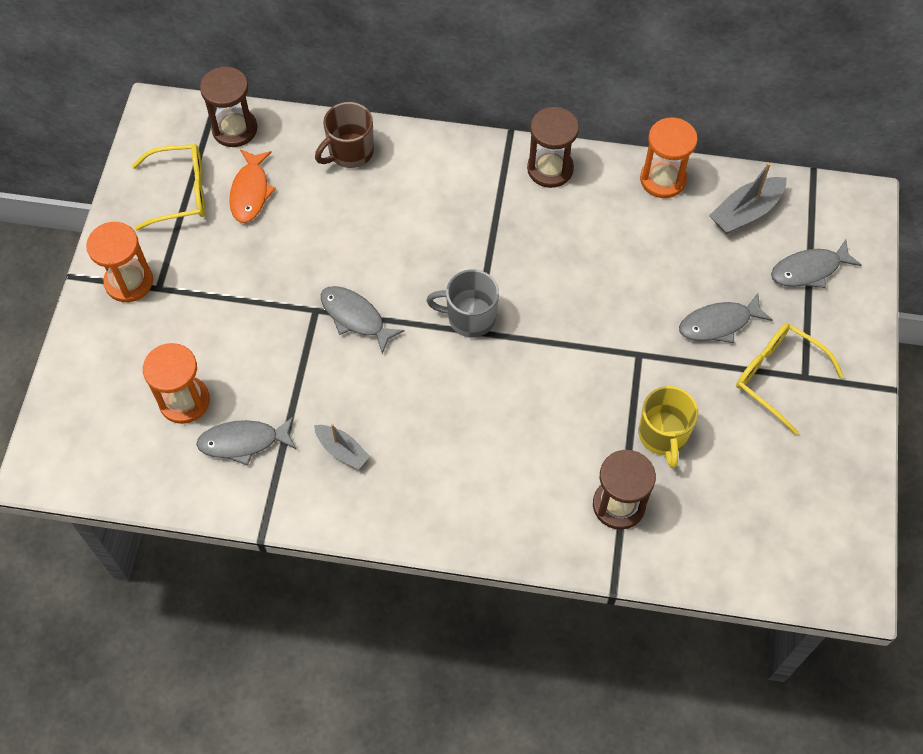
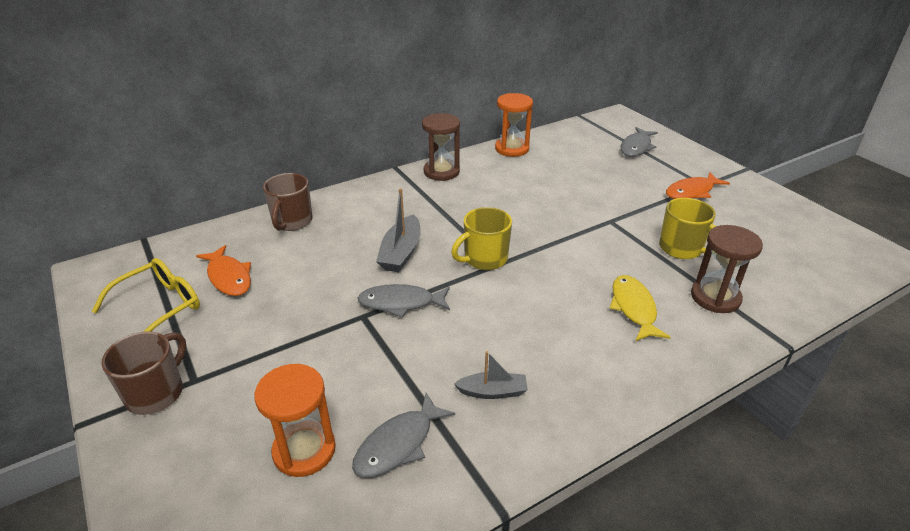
camera: 40 degrees left, 25 degrees down
(129, 282) = (156, 393): orange hourglass -> brown mug
(234, 129) = (178, 250): brown hourglass -> none
(470, 317) = (484, 259): grey mug -> yellow mug
(534, 462) = (633, 308): none -> yellow fish
(719, 324) = (629, 187): grey fish -> none
(745, 212) = (572, 142): grey boat -> grey boat (401, 252)
(777, 377) = (692, 192): yellow glasses -> orange fish

